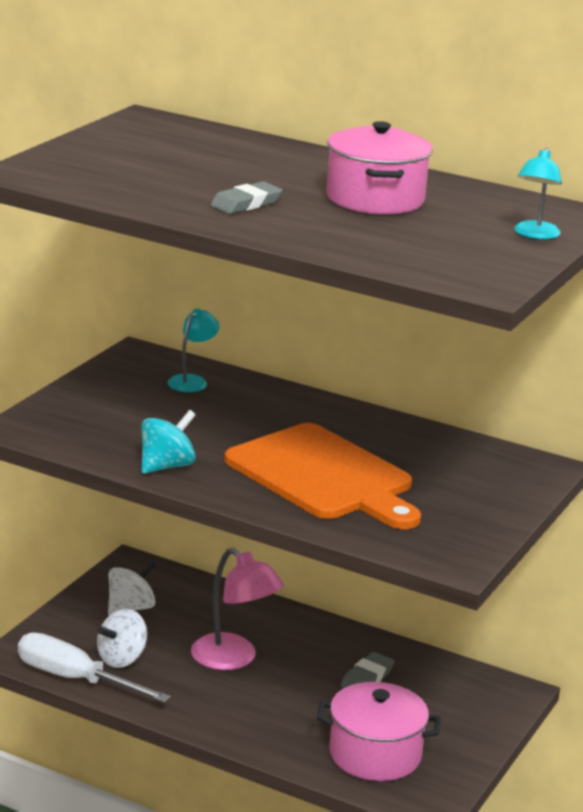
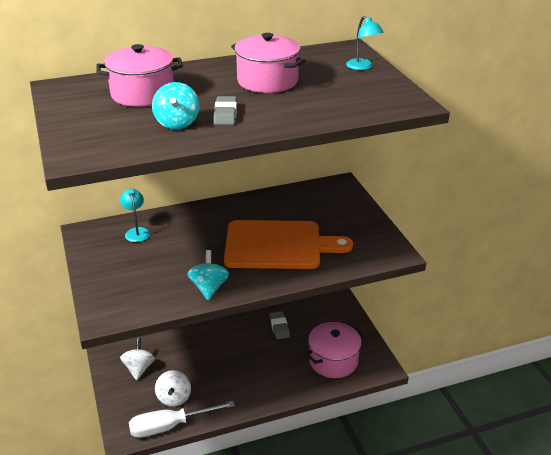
camera: 45 degrees left, 10 degrees up
(178, 190) = (177, 123): none -> turquoise spinning top
(210, 155) = (143, 94): none -> pink pot
(233, 659) = (218, 359): pink lamp -> none

